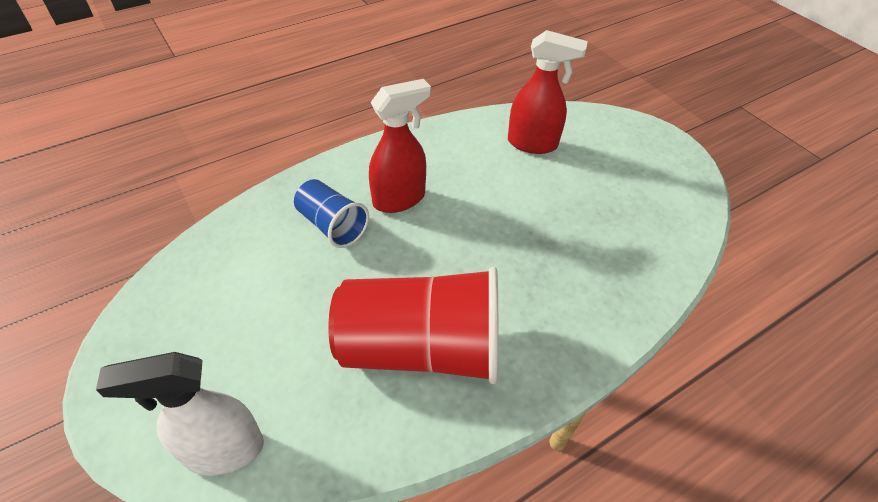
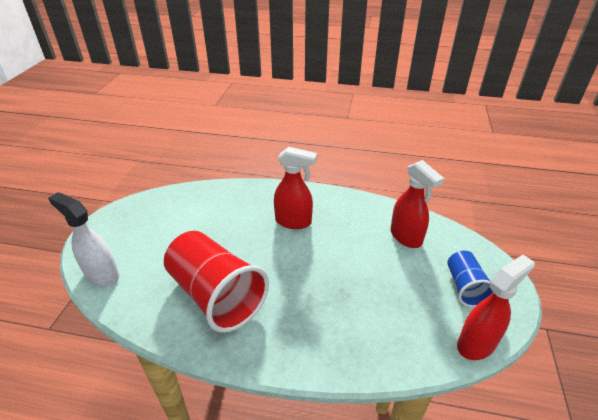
camera: 45 degrees right, 10 degrees down
(332, 225) = (248, 214): blue cup -> blue cup (465, 287)
(698, 208) = (477, 344): none -> red spray bottle

